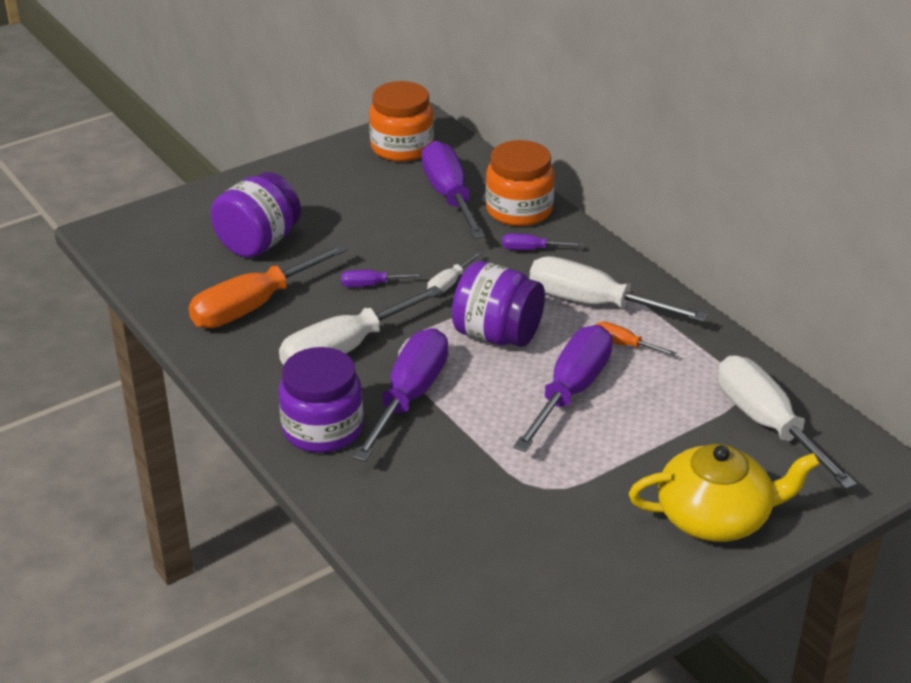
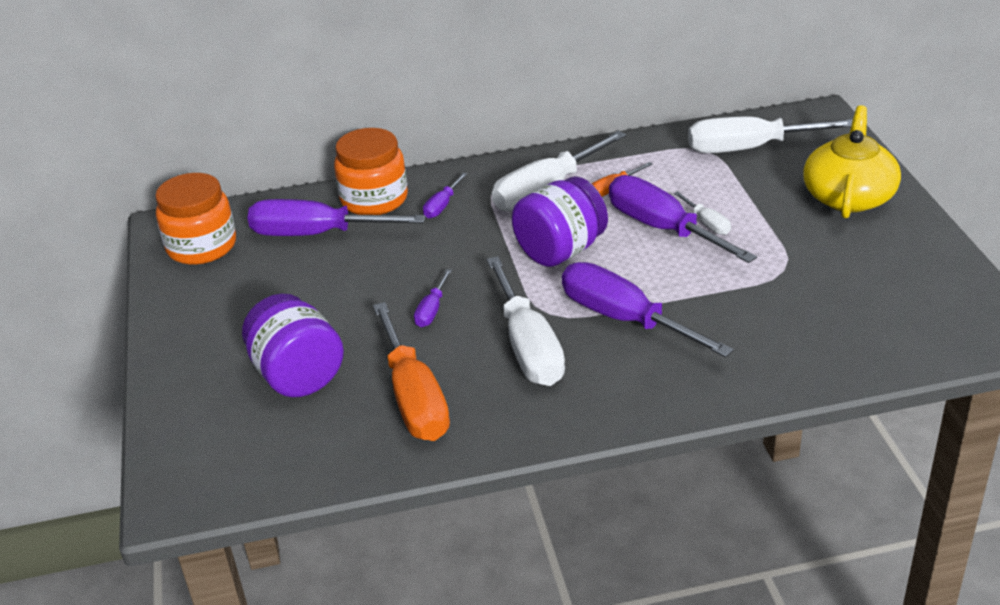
camera: 65 degrees left, 0 degrees up
(322, 429) = (647, 382): purple jar -> none
(449, 283) = (463, 262): white screwdriver -> white screwdriver (707, 223)

